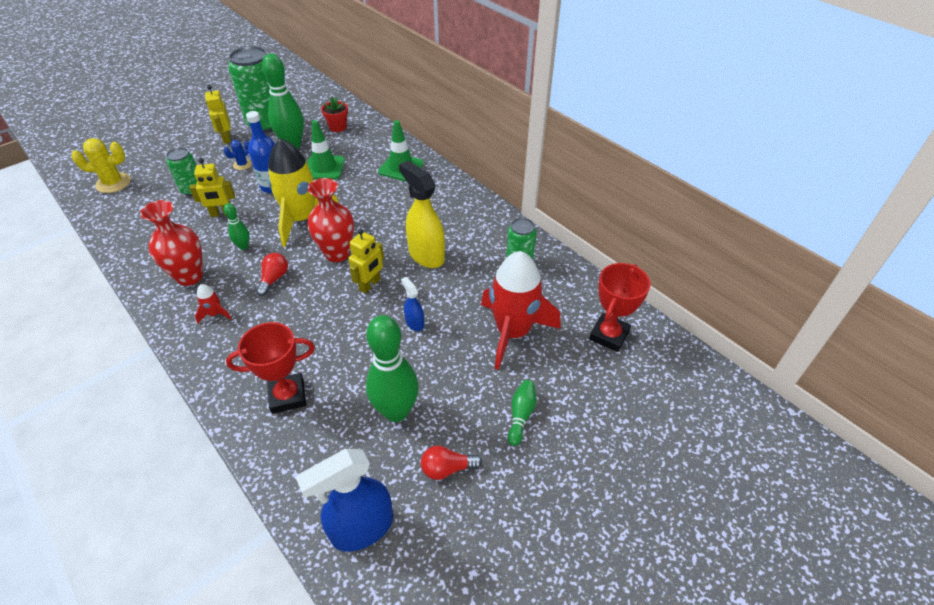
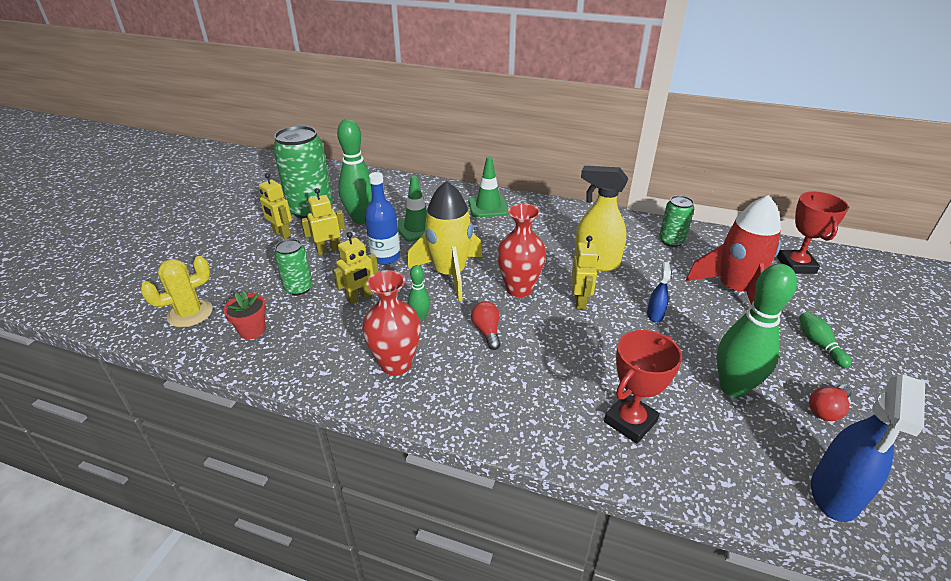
camera: 30 degrees left, 10 degrees down
(215, 314) = (467, 385): red rocket -> none
(242, 164) = (328, 250): blue cactus -> yellow robot
(338, 127) = (389, 193): red flower pot -> red flower pot (252, 330)
(414, 323) = (655, 315): blue spray bottle -> blue spray bottle turned 75 degrees clockwise

